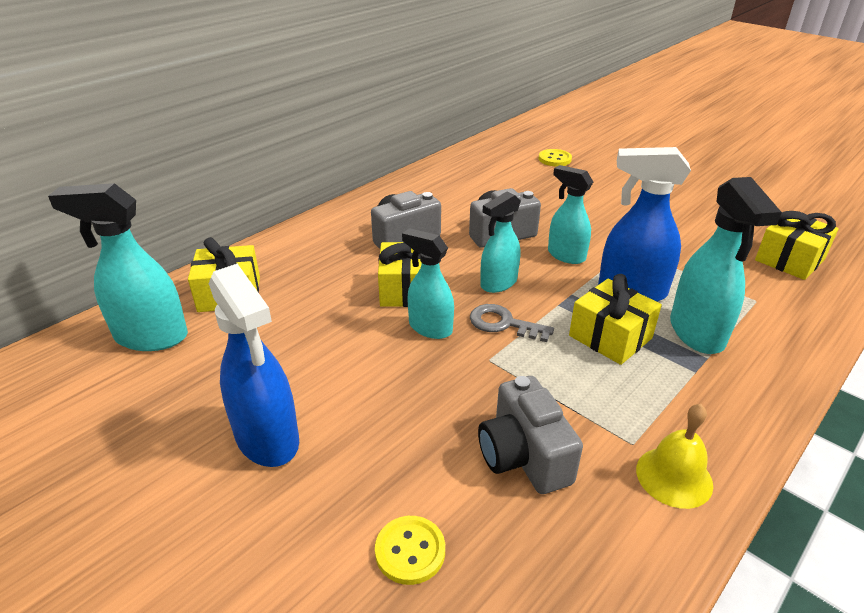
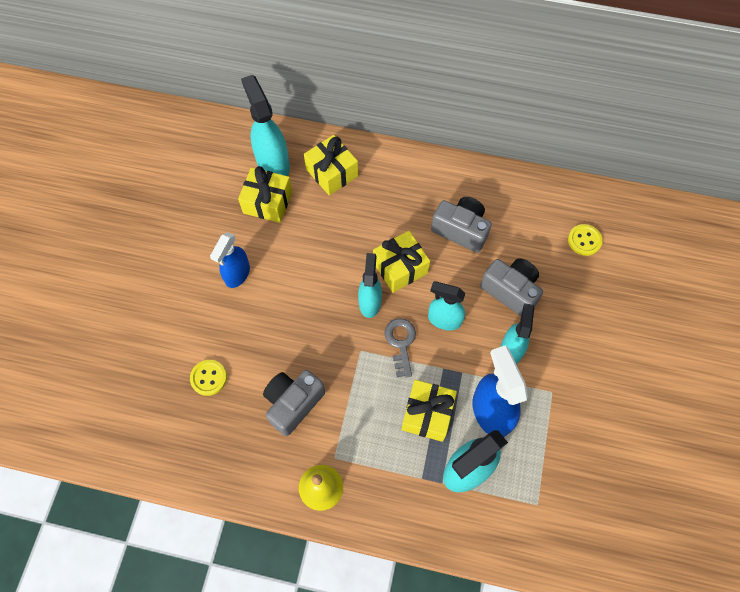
camera: 60 degrees right, 30 degrees up
(267, 439) = (237, 274): blue spray bottle -> blue spray bottle, size x0.66
(554, 159) = (674, 277): yellow button -> yellow button (584, 240)
(789, 260) = (621, 522): yellow gift -> yellow gift (267, 202)

